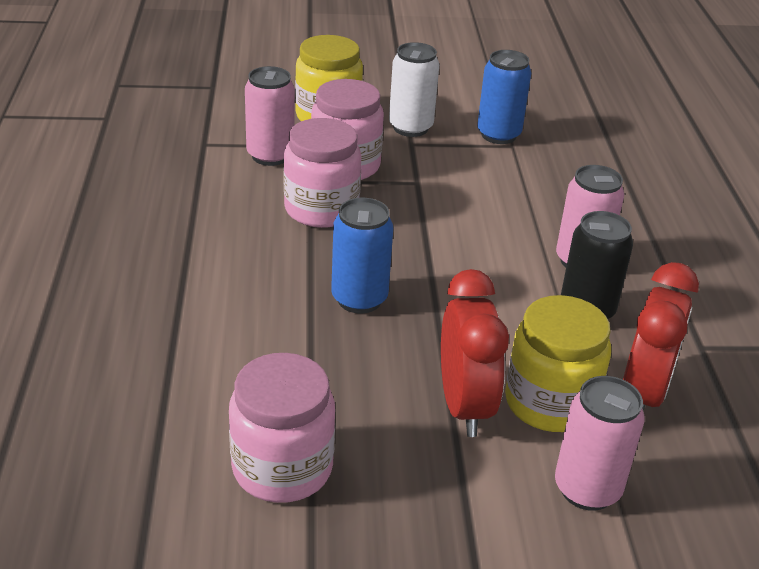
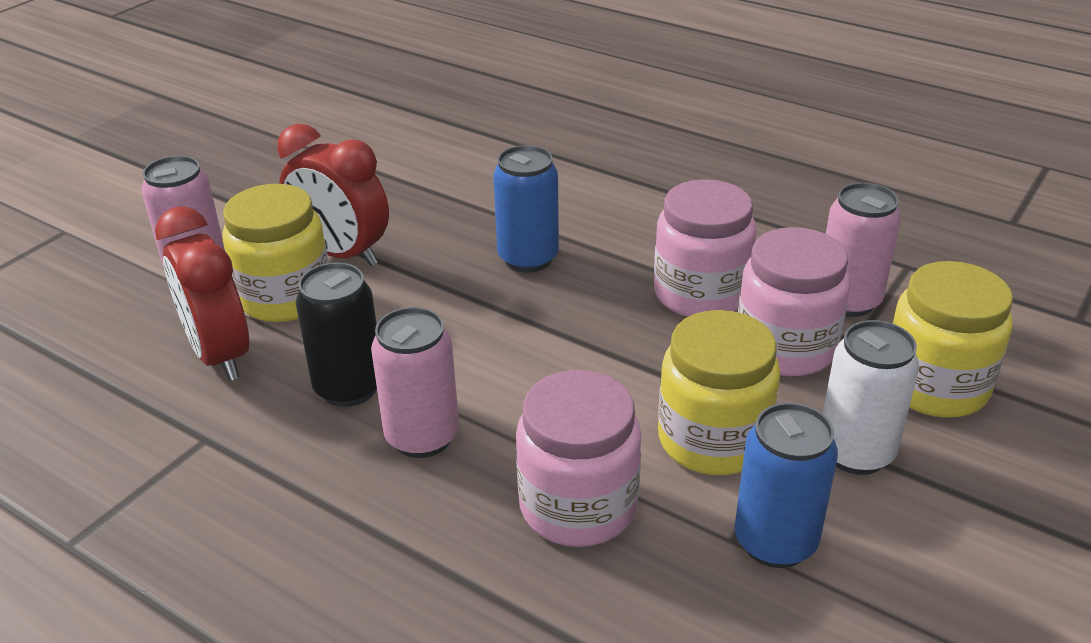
camera: 130 degrees right, 0 degrees up
(282, 468) = (393, 162): pink jar -> pink jar (578, 506)
(454, 167) = (713, 440): none -> yellow jar

